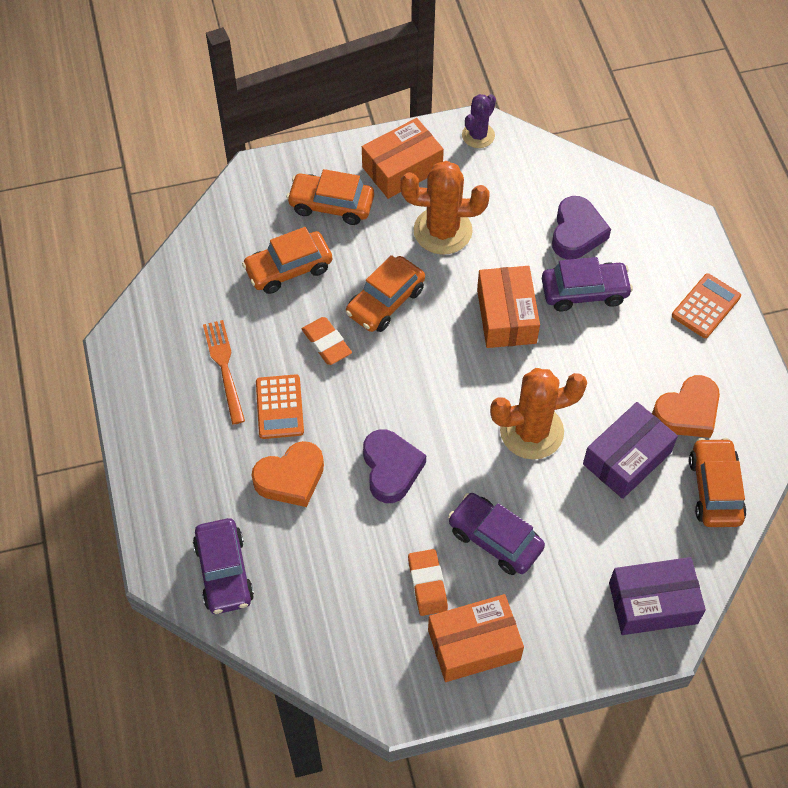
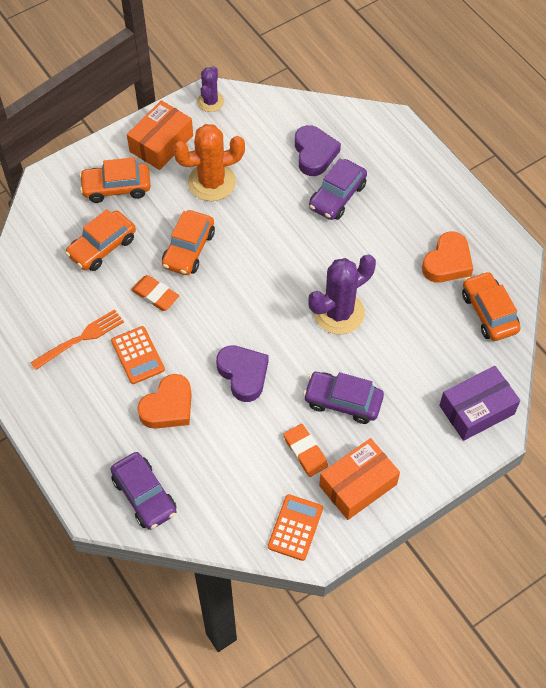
camera: 20 degrees left, 0 degrees up
(224, 367) = (81, 338): orange fork -> orange fork turned 90 degrees clockwise
(506, 316) = (286, 232): orange box -> none
(531, 431) = (339, 312): orange cactus -> purple cactus
(584, 292) = (337, 196): purple car -> purple car turned 150 degrees clockwise
(627, 458) = (416, 310): purple box -> none
(706, 306) = (430, 180): orange calculator -> orange calculator (295, 527)

